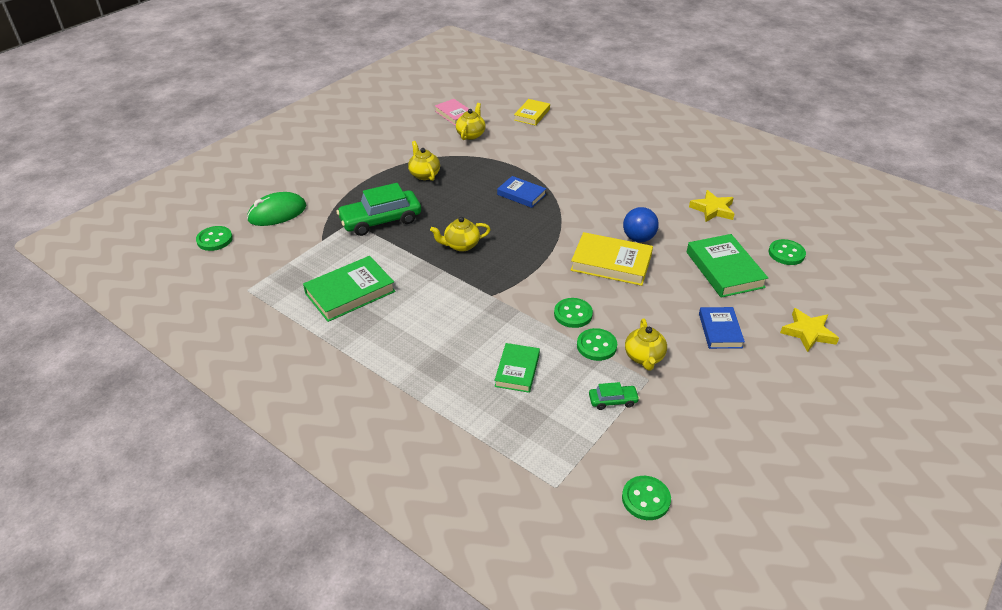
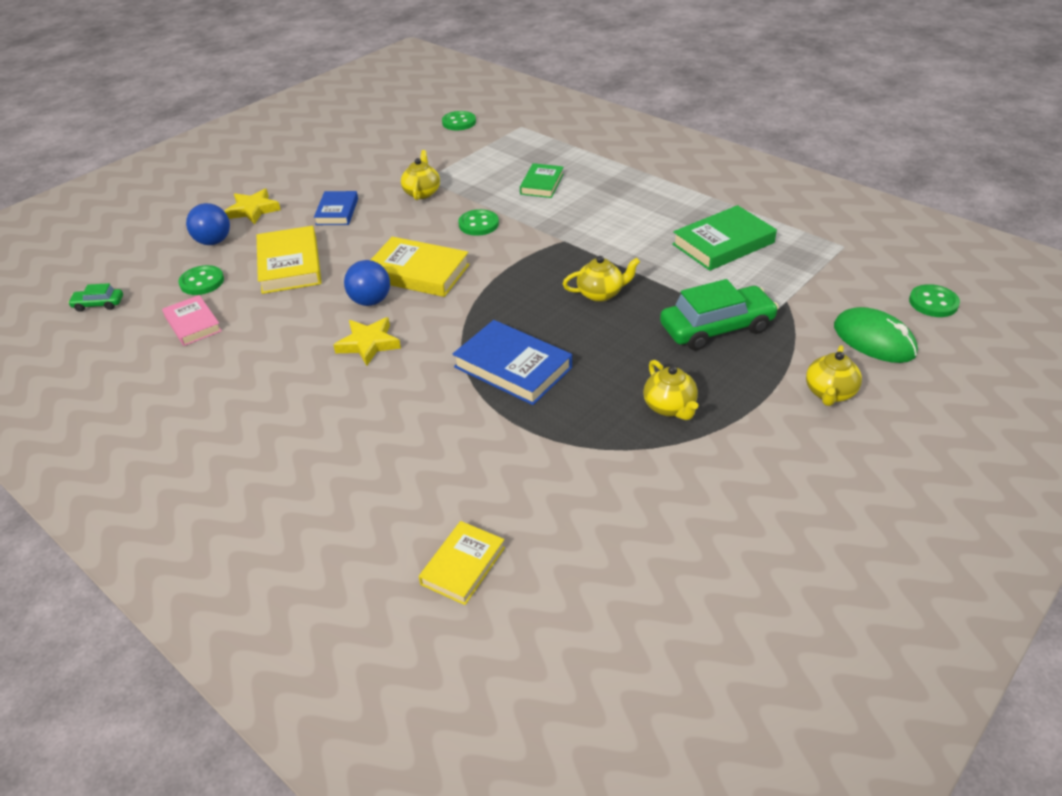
camera: 175 degrees left, 0 degrees up
(277, 213) = (874, 340): green mouse -> green mouse turned 75 degrees clockwise
(454, 114) = (633, 570): pink book -> pink book (193, 324)
(471, 134) = (594, 504): yellow teapot -> yellow teapot (829, 393)
(521, 194) = (513, 367): blue book -> blue book, size x1.59
(596, 346) = (463, 200): green button -> none
(613, 401) = (462, 166): green car -> green car (98, 304)
(712, 209) = (246, 340): yellow star -> yellow star (368, 344)
(724, 269) = (290, 265): green book -> yellow book
(813, 293) = (213, 241): none -> blue ball

